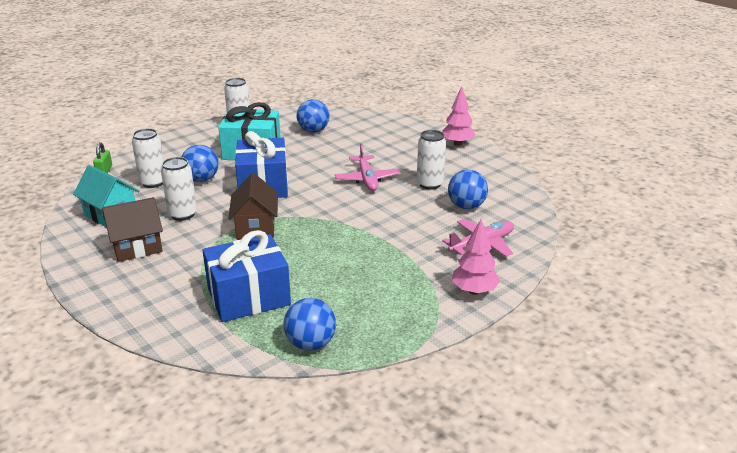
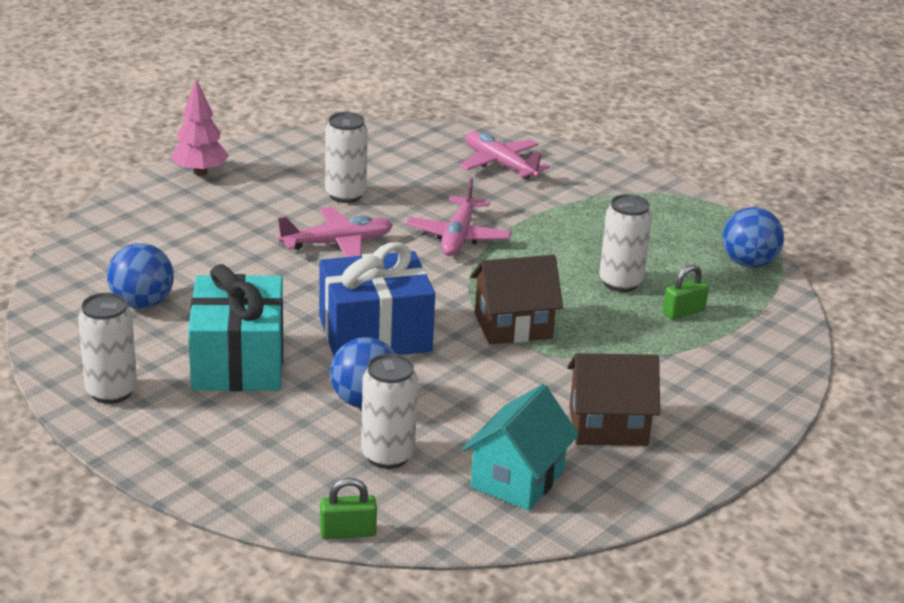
camera: 100 degrees left, 0 degrees up
(137, 247) = (608, 426): brown house -> brown house turned 60 degrees counterclockwise
(183, 214) = (495, 400): white can -> white can (620, 283)
(248, 296) = (683, 312): blue gift -> green padlock
(371, 218) = (458, 236): none -> pink plane
(466, 206) = (406, 171): blue ball -> none
(474, 291) = (602, 172): pink tree -> none

